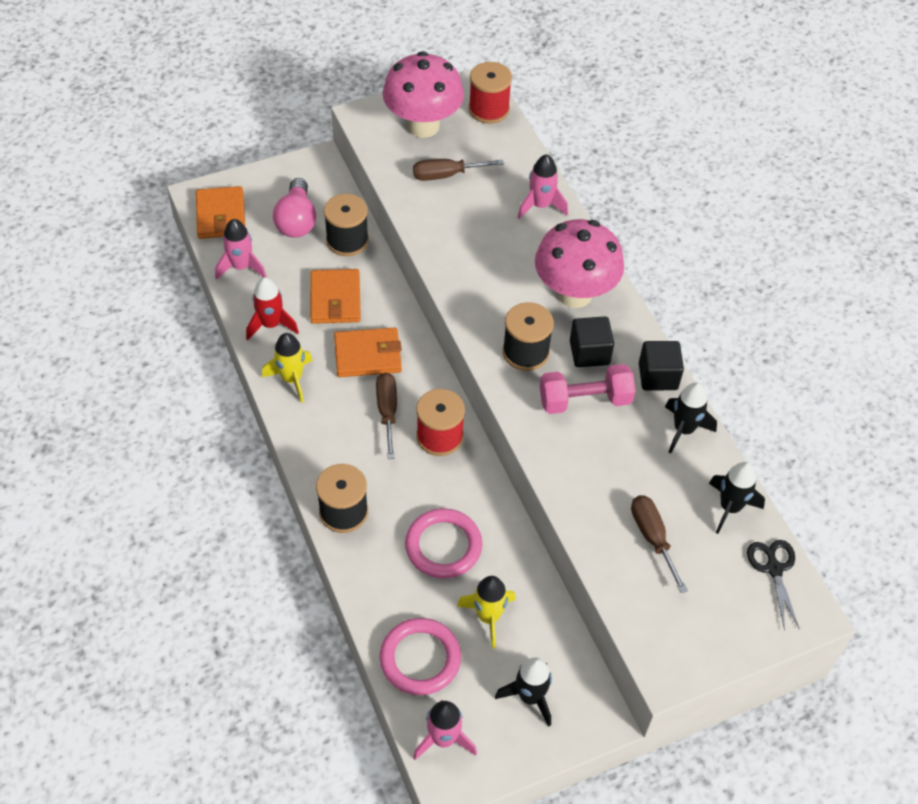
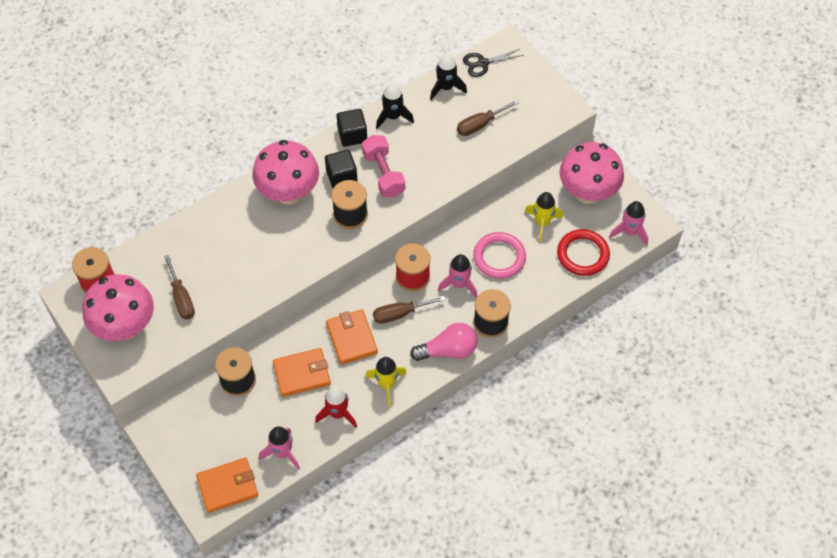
camera: 100 degrees left, 5 degrees up
(297, 220) = (222, 424): pink light bulb -> pink light bulb (448, 350)
(420, 658) = (582, 254): pink ring -> red ring
(530, 696) = (587, 192): black rocket -> pink mushroom
(540, 205) = (203, 227): pink rocket -> pink rocket (459, 284)

